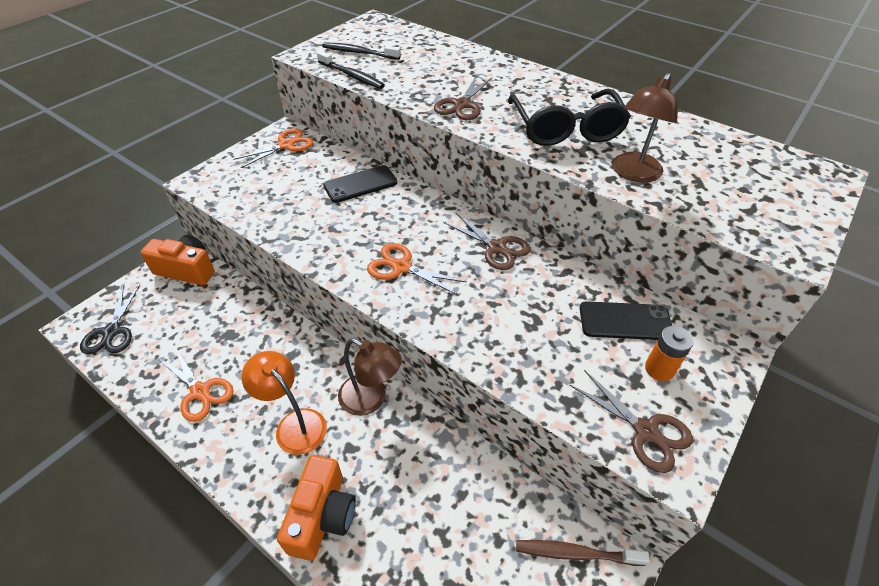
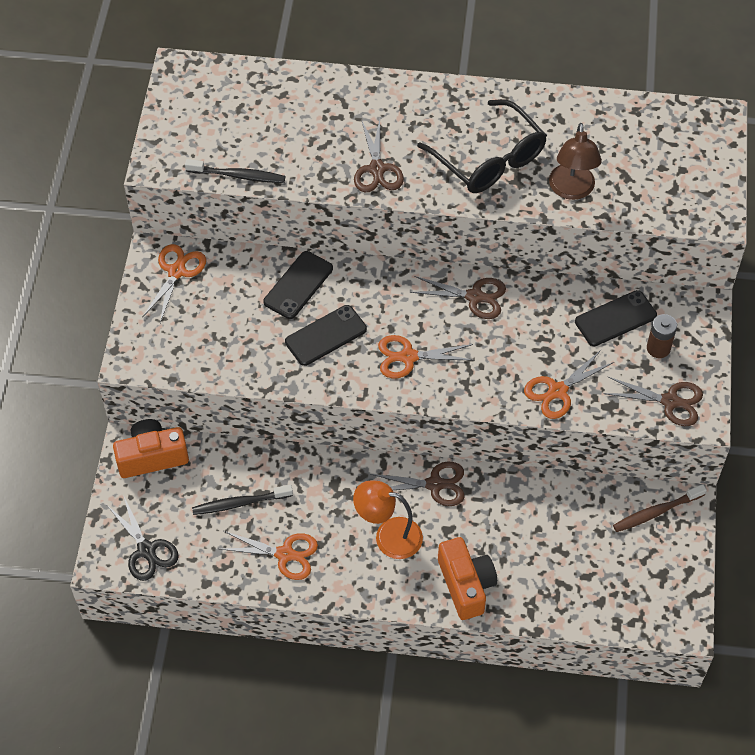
camera: 30 degrees left, 10 degrees up
(349, 224) = (326, 336): none -> black phone
(359, 53) = (213, 136): black toothbrush -> black toothbrush (240, 503)
(371, 399) = (434, 484): brown lamp -> brown scissors
(521, 359) = (557, 391): none -> orange scissors
(659, 369) = (658, 348): orange battery -> brown battery

